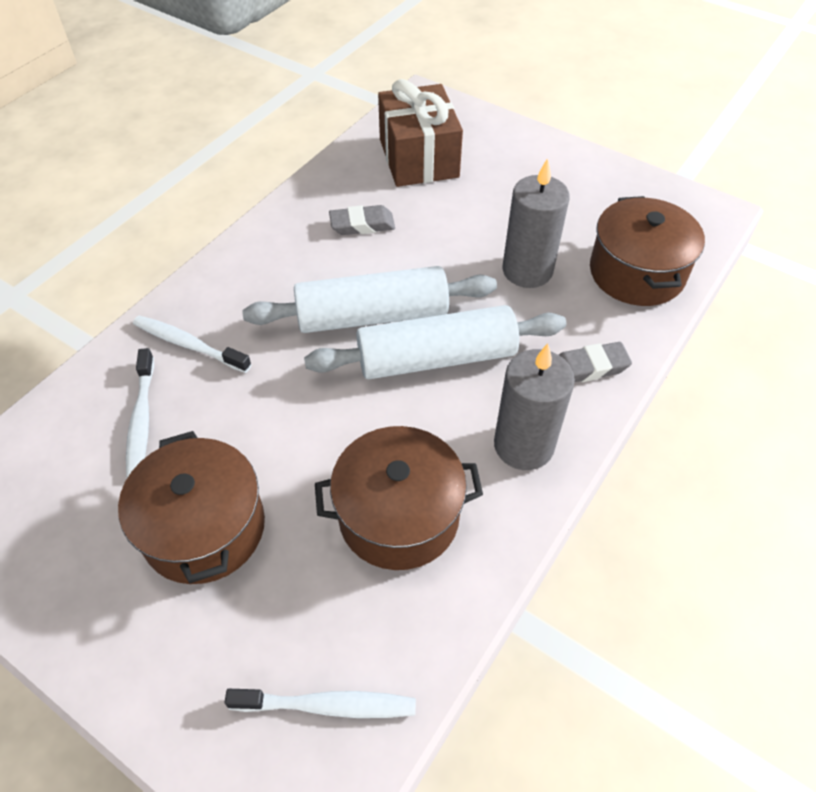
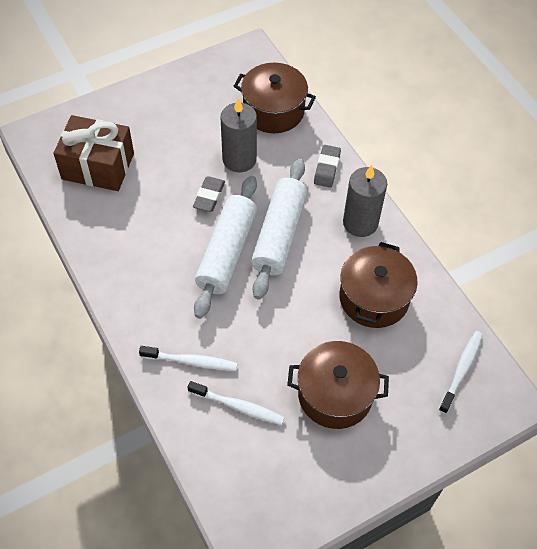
camera: 65 degrees left, 5 degrees up
(189, 345) = (190, 361): white toothbrush -> white toothbrush turned 135 degrees counterclockwise
(362, 225) = (142, 225): grey eraser -> grey eraser (209, 196)

